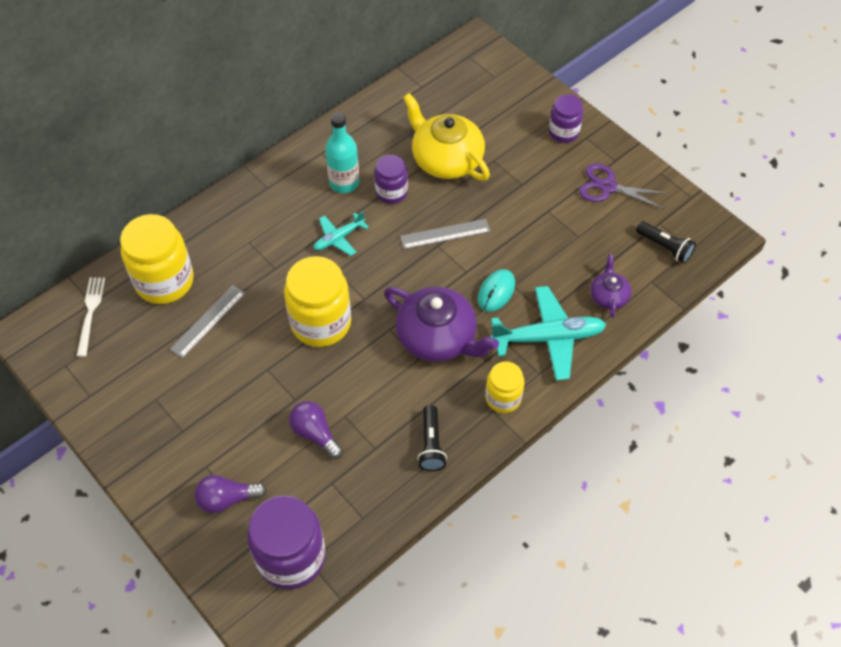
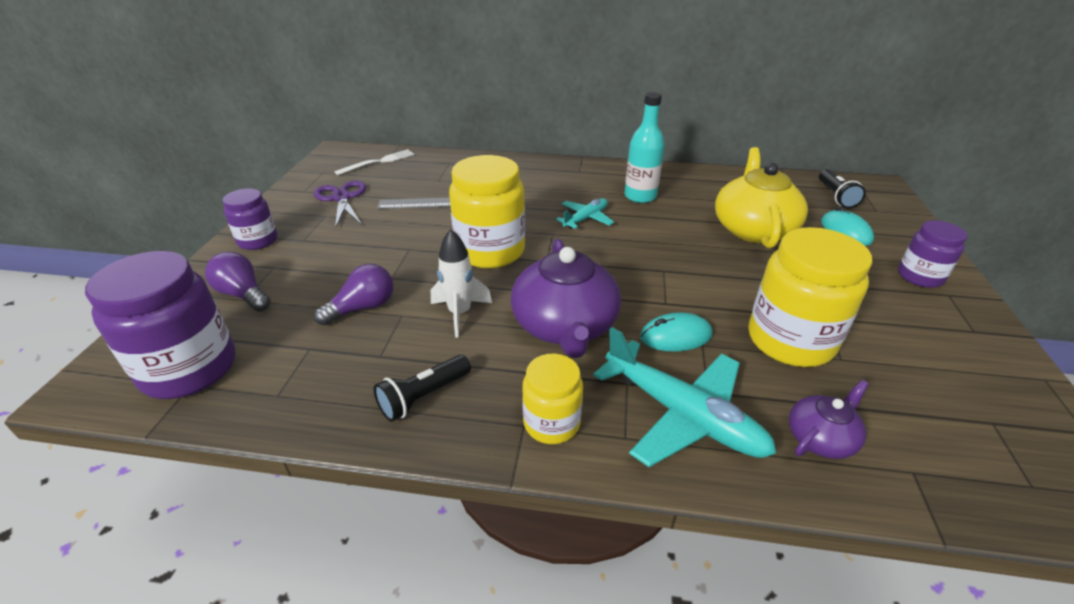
camera: 50 degrees right, 20 degrees down
(164, 281) = (439, 173): yellow jar -> yellow jar (790, 340)
(315, 433) = (363, 308): purple light bulb -> purple light bulb turned 45 degrees clockwise
(338, 238) = (586, 219): turquoise plane -> turquoise plane turned 120 degrees clockwise
(374, 383) = (460, 313): none -> white rocket
(391, 192) = (671, 220): purple jar -> purple jar (258, 241)
(445, 234) = (682, 268): grey ruler -> none
(496, 116) = (845, 231): none -> turquoise mouse
(607, 187) = (937, 345): purple scissors -> purple scissors (342, 198)
(665, 247) = (978, 452): black flashlight -> black flashlight (836, 196)

